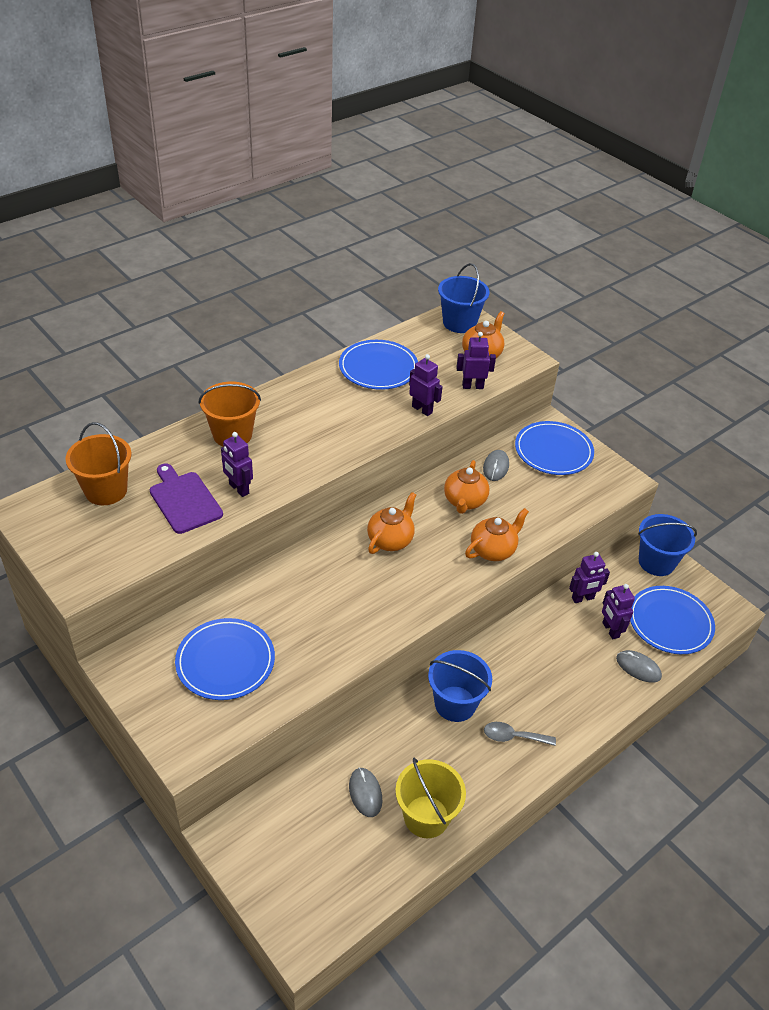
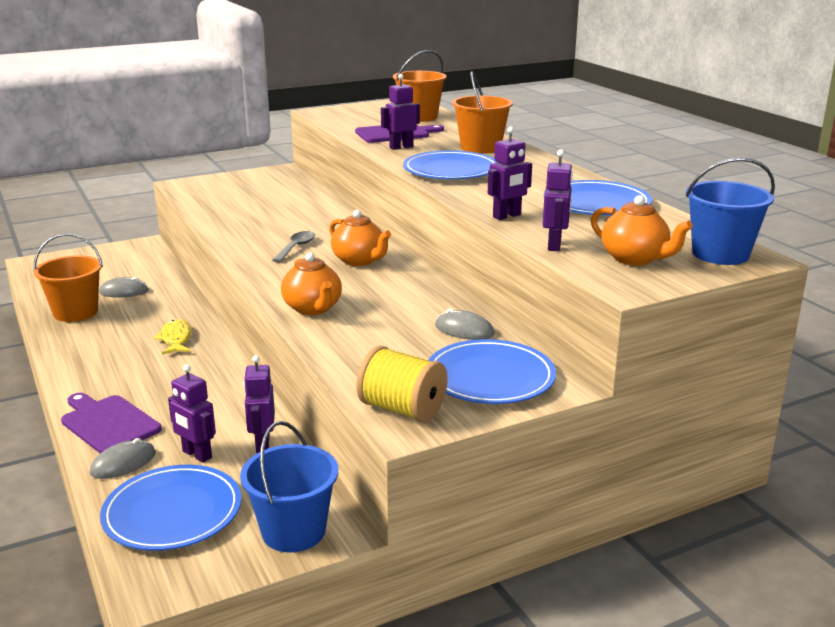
camera: 105 degrees right, 20 degrees down
(225, 661) = (255, 196): blue plate -> blue plate (451, 170)
(426, 816) = (75, 312): yellow bucket -> orange bucket
(455, 704) = (176, 339): blue bucket -> yellow fish
(464, 501) = (404, 303): orange teapot -> none
(513, 737) = (110, 363): grey spoon -> grey spoon (296, 247)
(599, 697) = (108, 423): none -> purple cutting board
(607, 483) = (402, 409): none -> yellow spool
(610, 630) = (197, 455): purple robot -> purple robot turned 135 degrees counterclockwise

